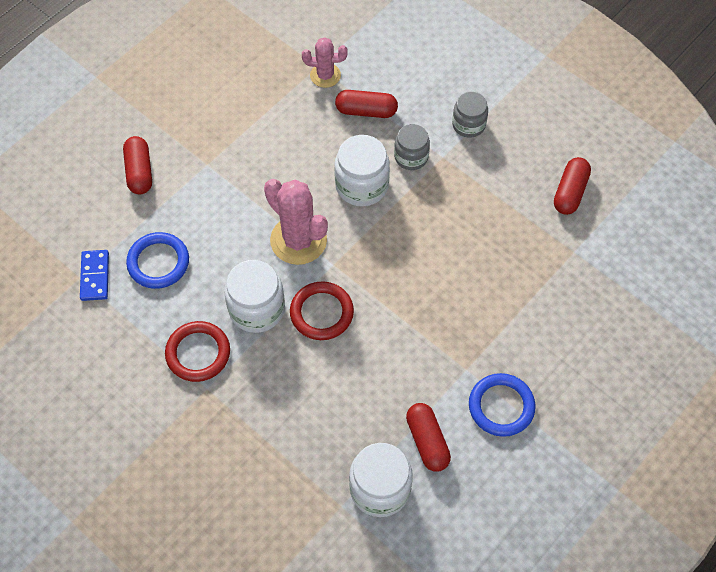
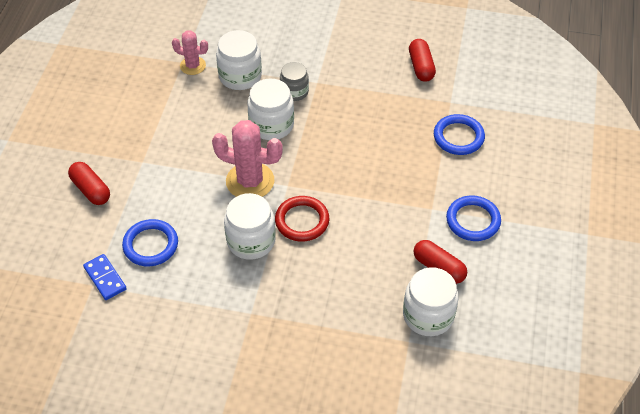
camera: 30 degrees left, 10 degrees down
(198, 353) = (227, 292): red ring -> none
(325, 75) = (192, 66): pink cactus -> pink cactus turned 45 degrees clockwise
(366, 111) = (240, 76): red capsule -> white jar
(468, 124) = (320, 54): grey jar -> none
(553, 299) = (458, 137): none -> blue ring

